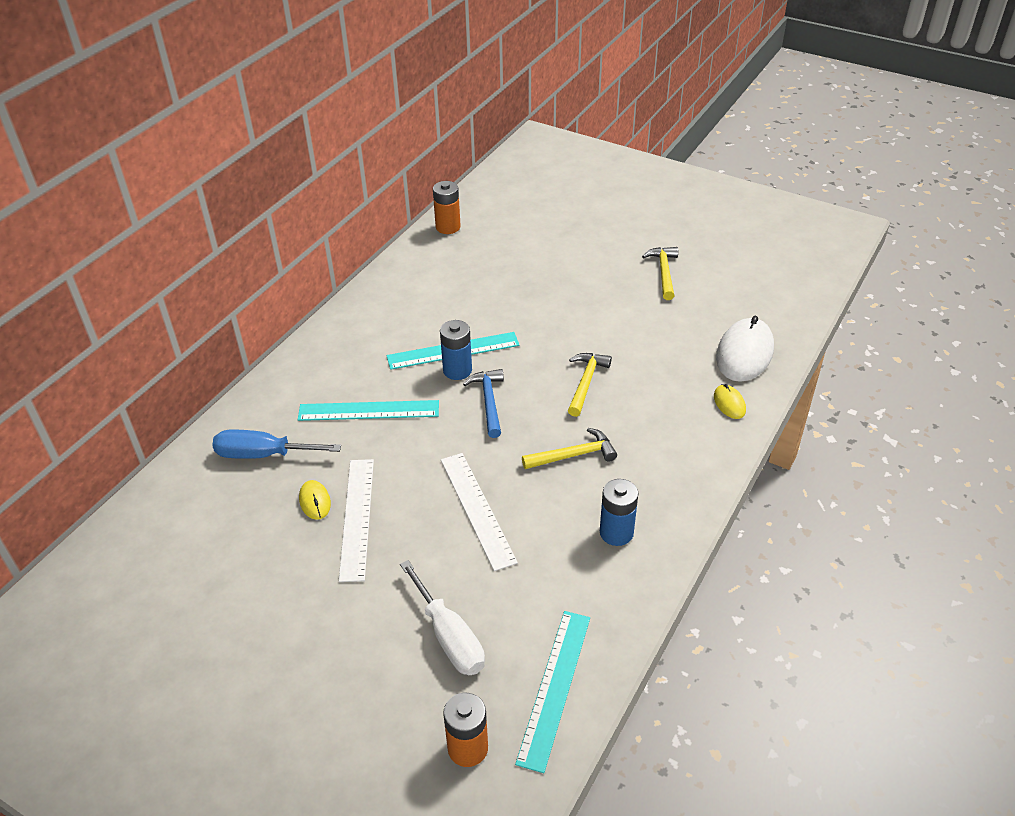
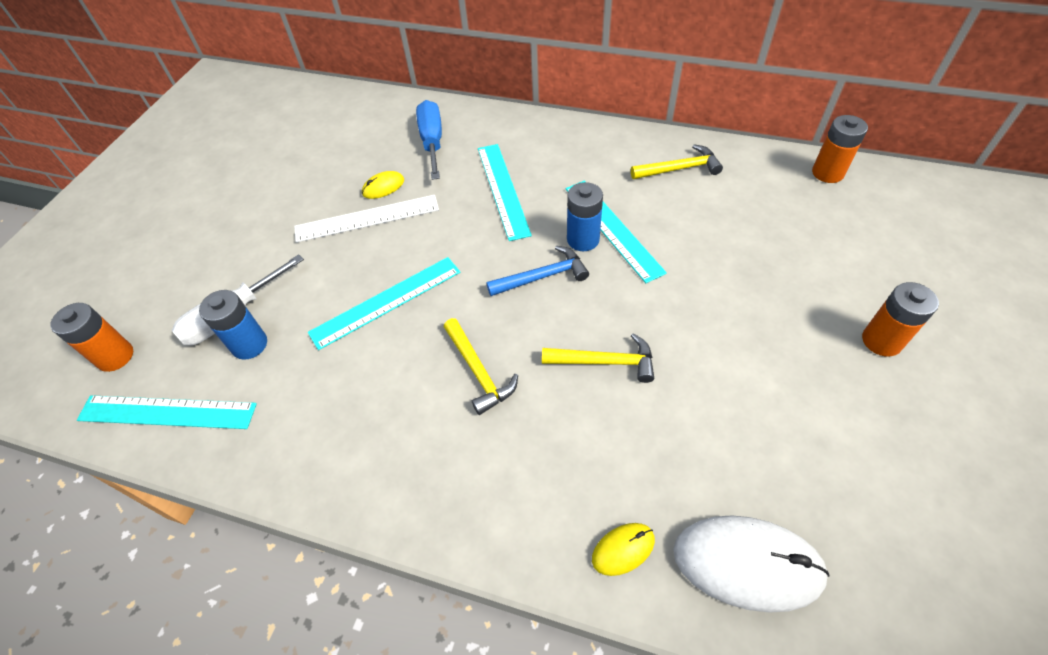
camera: 80 degrees right, 10 degrees up
(477, 509) = (386, 301): white ruler -> turquoise ruler
(607, 254) = (881, 341): none -> orange battery
(616, 532) = (365, 436): blue battery -> blue battery (249, 345)
(663, 272) = (884, 419): yellow hammer -> yellow hammer (679, 168)

